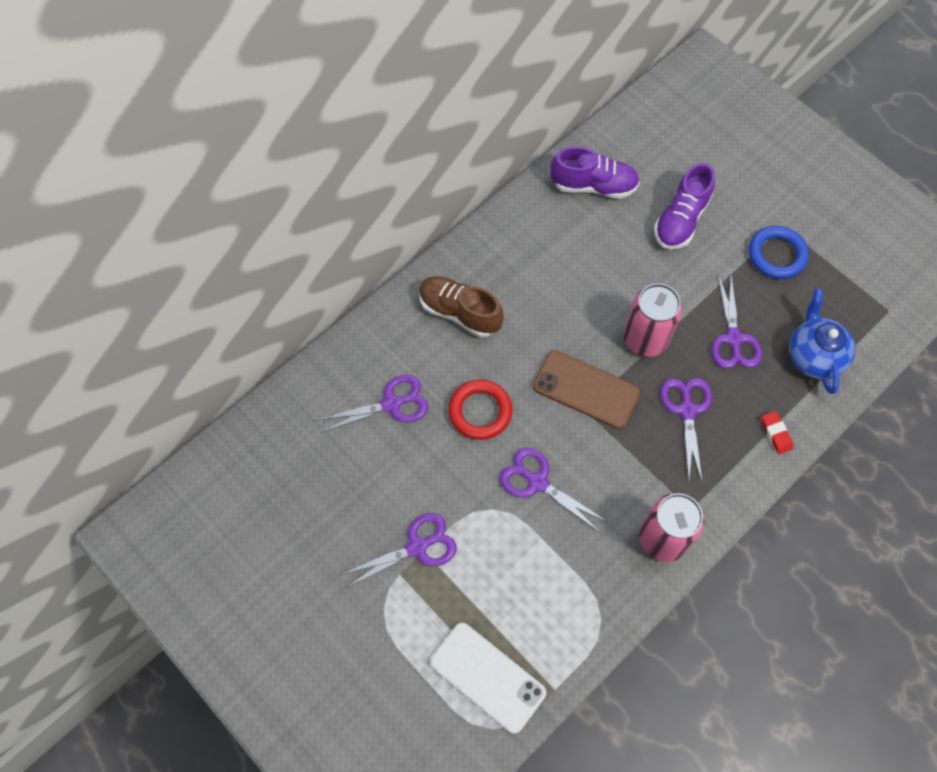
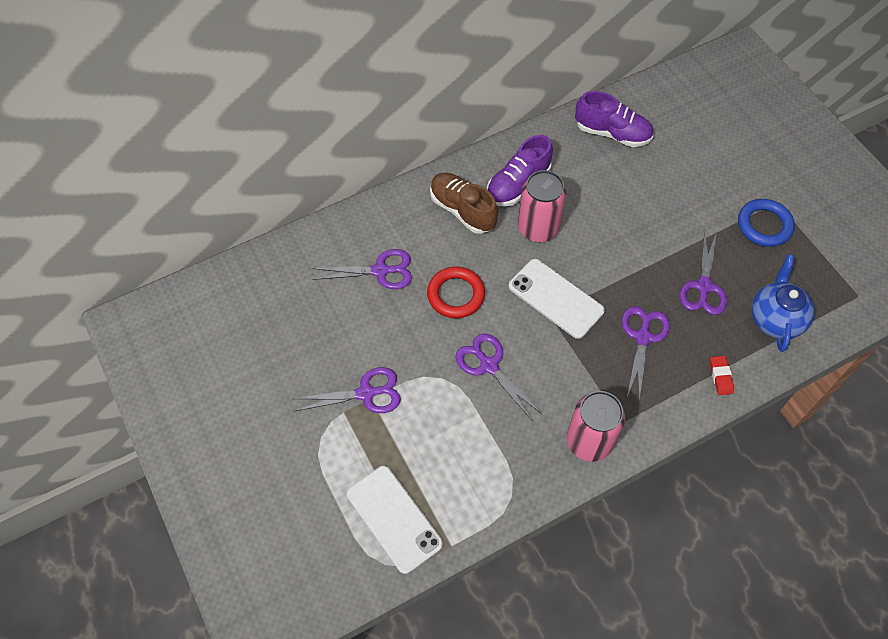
camera: 15 degrees right, 5 degrees down
(586, 389) = (556, 298): brown phone -> white phone
(645, 339) = (622, 269): pink can -> pink can (538, 228)
(681, 220) = (683, 177): purple shoe -> purple shoe (518, 185)

